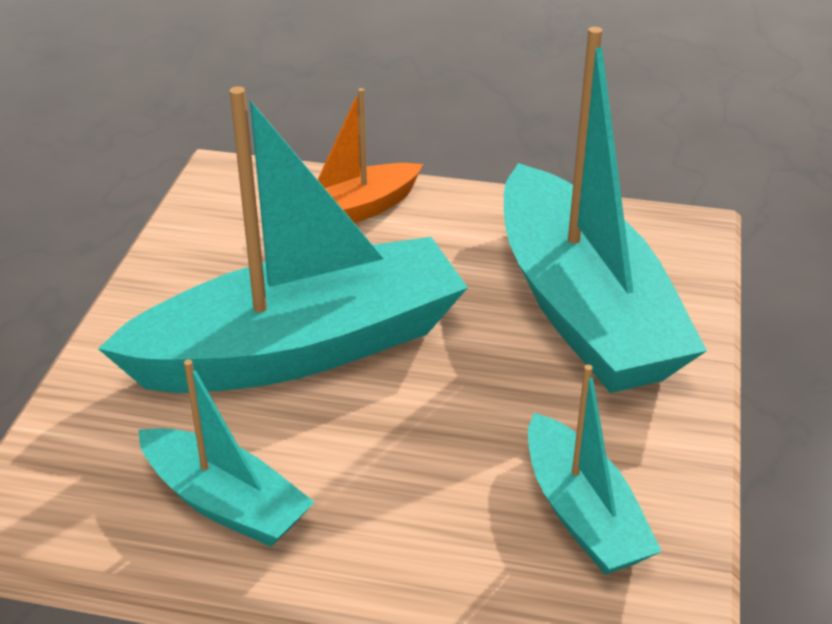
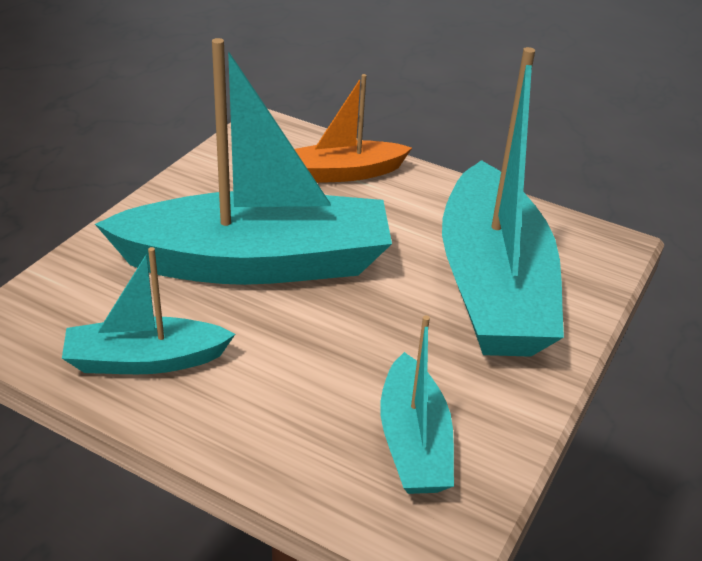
camera: 15 degrees right, 0 degrees up
(225, 503) = (145, 360): turquoise boat -> turquoise boat turned 120 degrees clockwise

